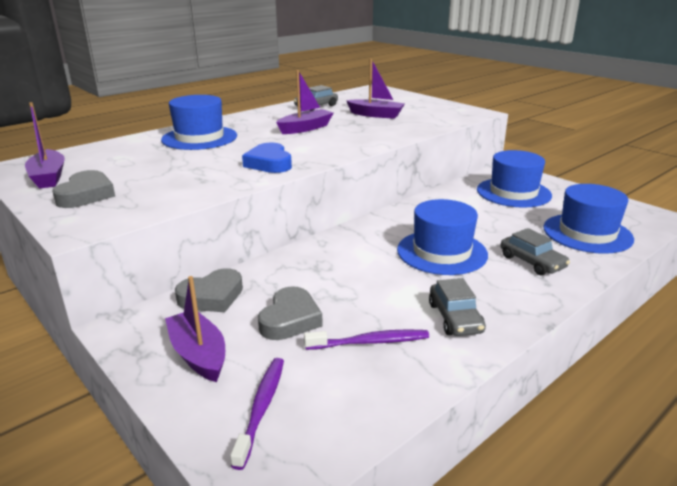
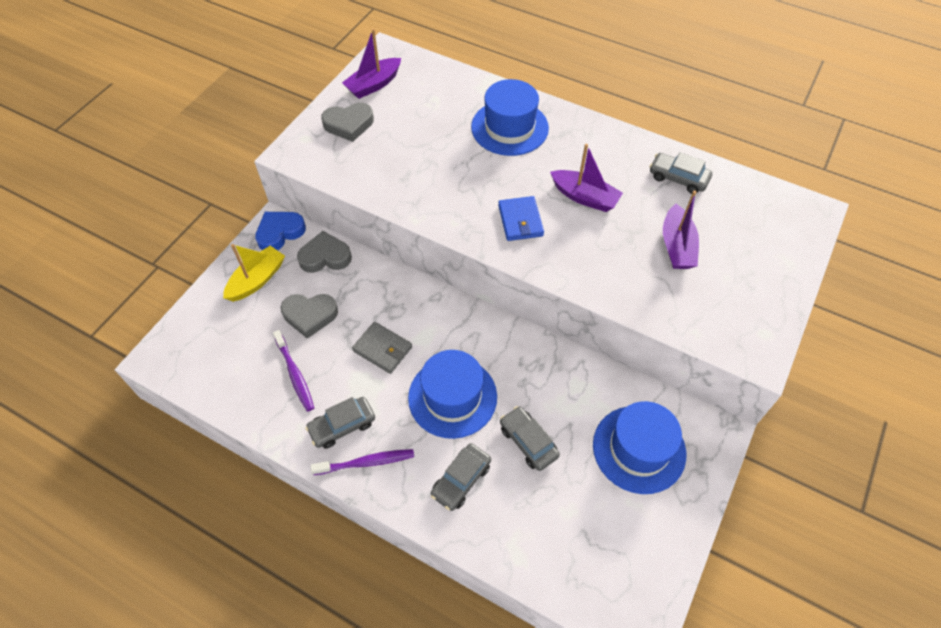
camera: 70 degrees right, 30 degrees up
(198, 354) = (257, 280): purple boat -> yellow boat
(212, 296) = (325, 257): grey heart -> grey heart turned 135 degrees clockwise
(261, 408) = (214, 334): purple toothbrush -> purple toothbrush (366, 462)
(269, 163) = (463, 207): blue heart -> blue heart (280, 233)
(308, 148) = (520, 220): none -> blue wallet
(367, 279) = (382, 349): none -> grey wallet
(498, 228) = (528, 442): none -> grey car
(587, 233) = (552, 535): blue hat -> none

